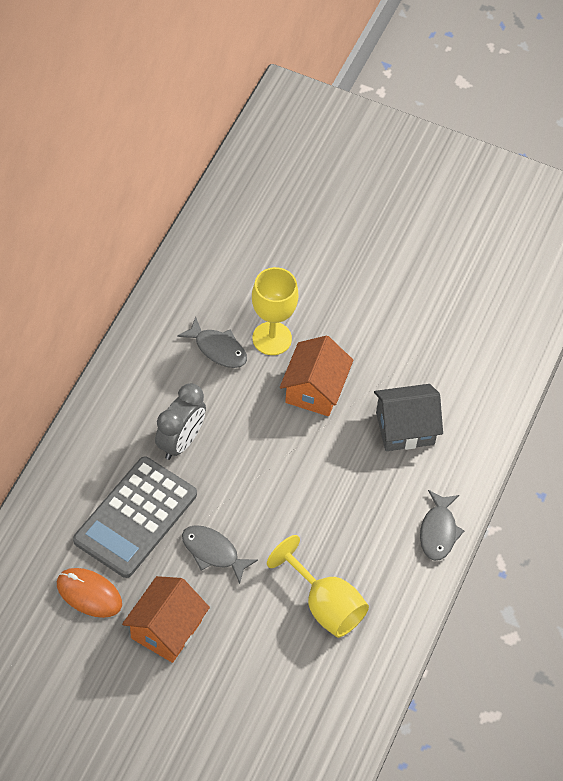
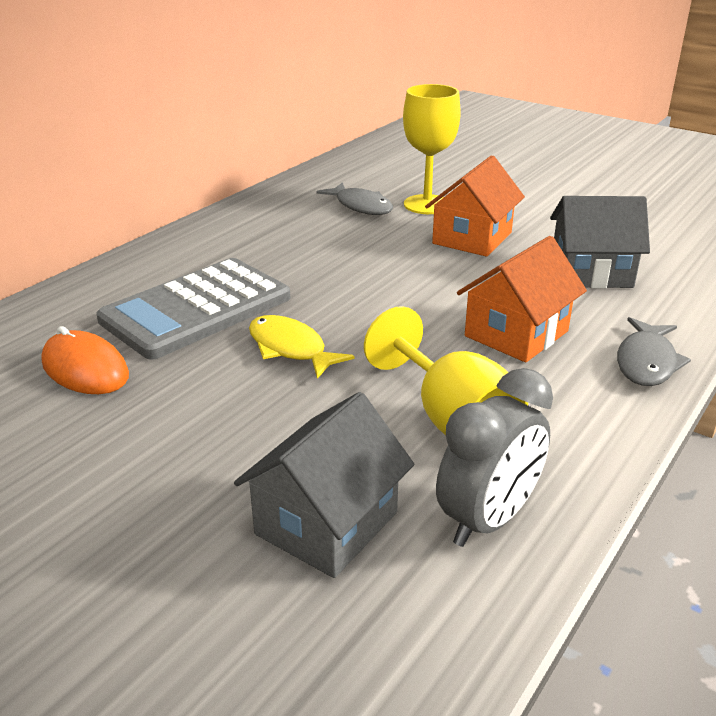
camera: 15 degrees right, 25 degrees down
(166, 629) = (179, 418): orange house -> orange house (516, 333)
(180, 442) = (288, 259): grey clock -> grey clock (488, 520)
(213, 552) = (290, 348): grey fish -> yellow fish
(271, 695) = (326, 523): none -> grey house

